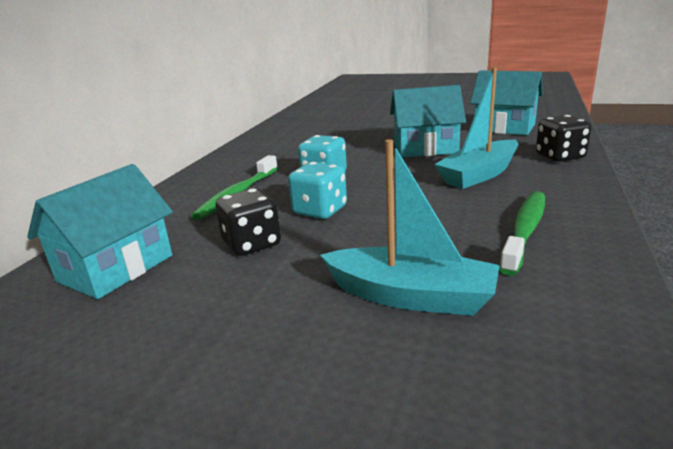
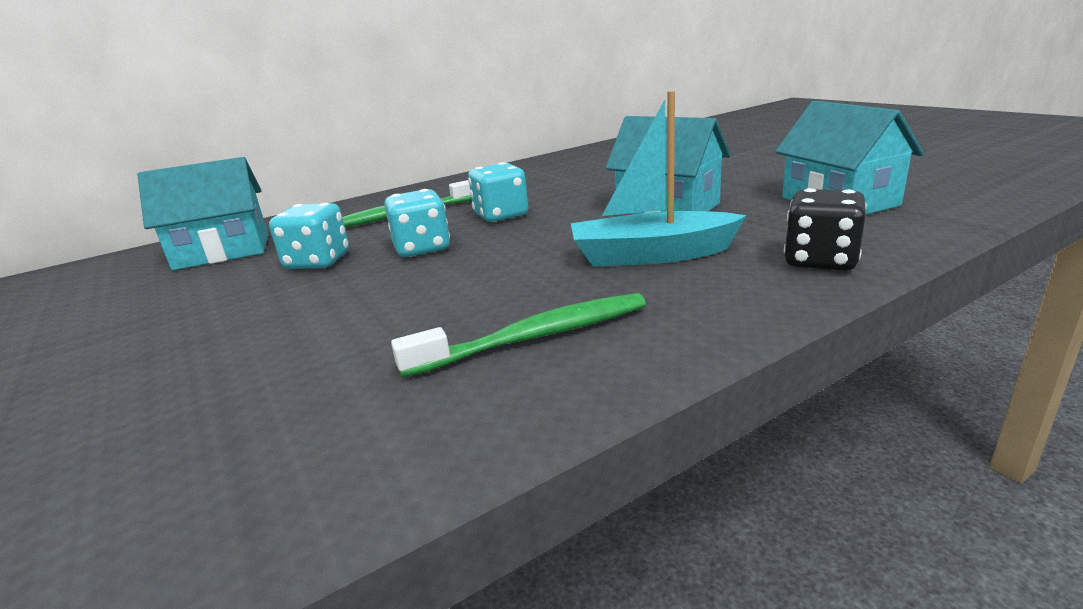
camera: 40 degrees right, 0 degrees up
(252, 244) = (318, 262): black dice -> turquoise dice
(411, 296) = (296, 355): turquoise boat -> none

